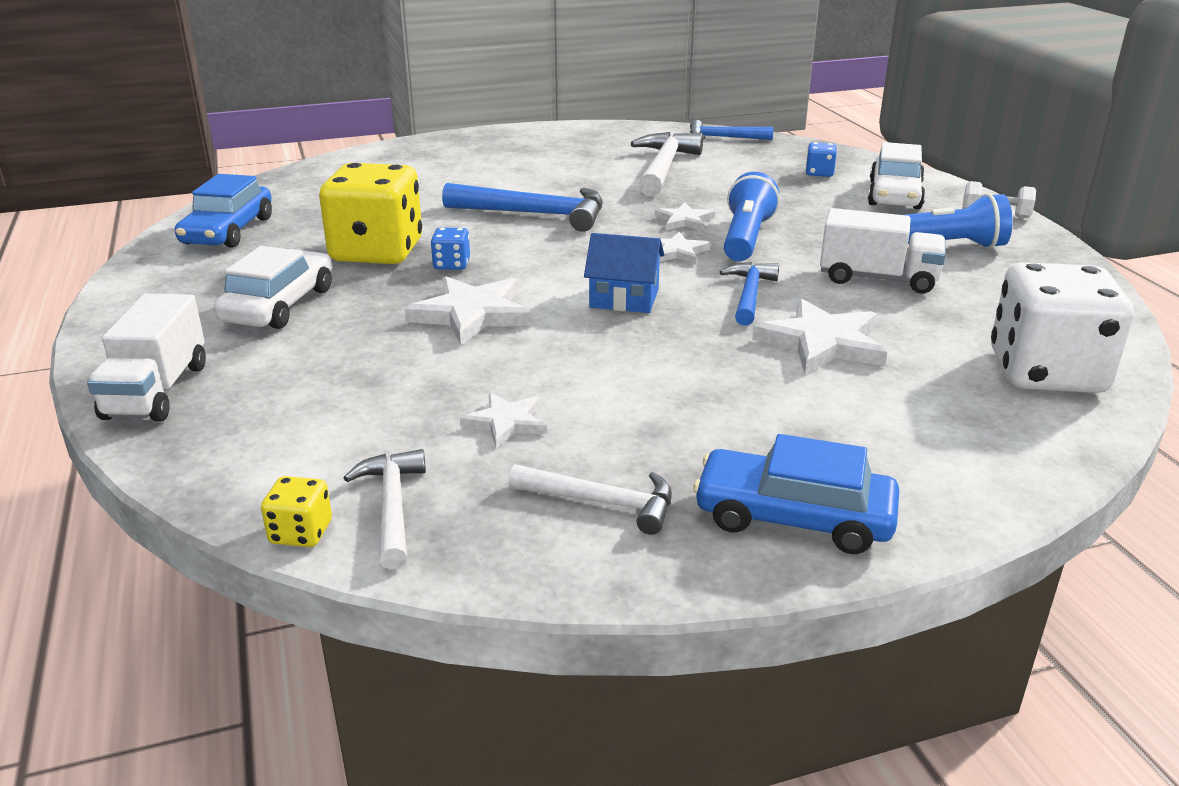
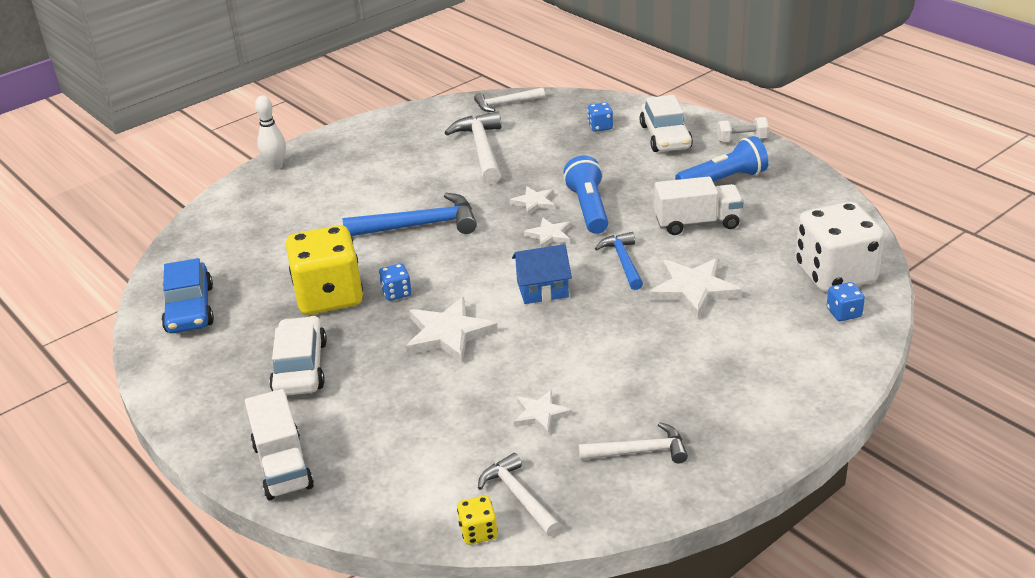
camera: 20 degrees left, 5 degrees up
(435, 142) = (276, 166): none -> white bowling pin
(723, 138) = (505, 104): blue hammer -> white hammer
(793, 517) = (751, 425): blue car -> none
(1033, 419) = (843, 313): none -> blue dice

